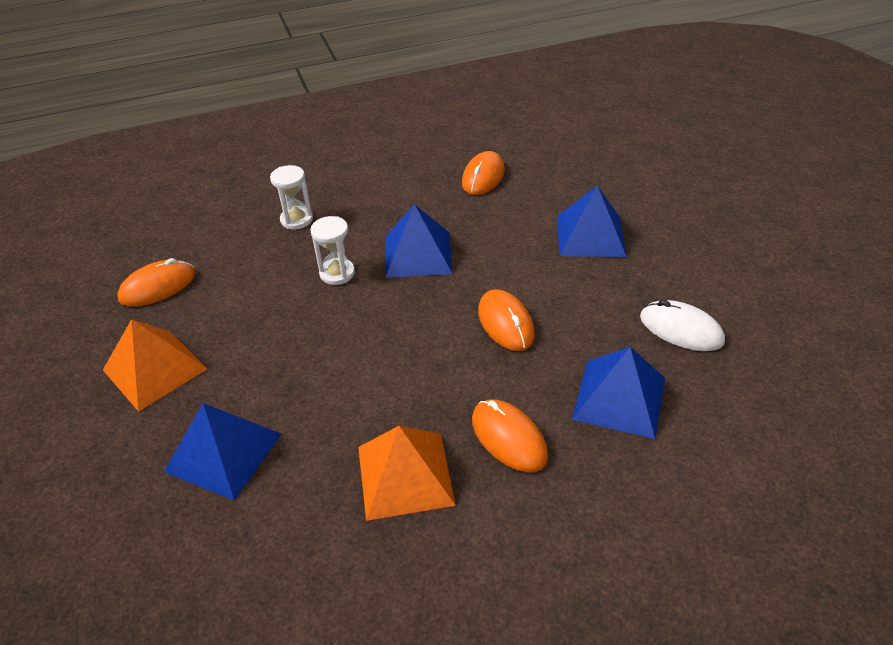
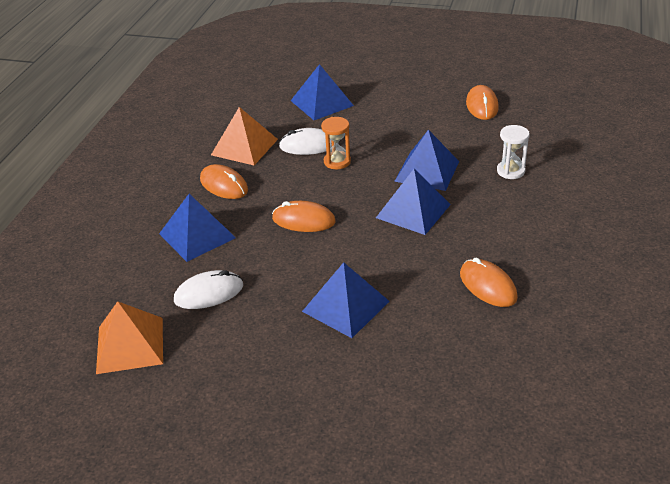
camera: 125 degrees right, 5 degrees down
(154, 369) = (405, 94): orange pyramid -> orange pyramid (130, 345)
(337, 273) = (427, 171): white hourglass -> blue pyramid
(353, 403) = (308, 145): none -> white mouse
(371, 354) = (337, 162): none -> orange hourglass
(508, 438) = (224, 185): orange mouse -> orange mouse turned 45 degrees clockwise

